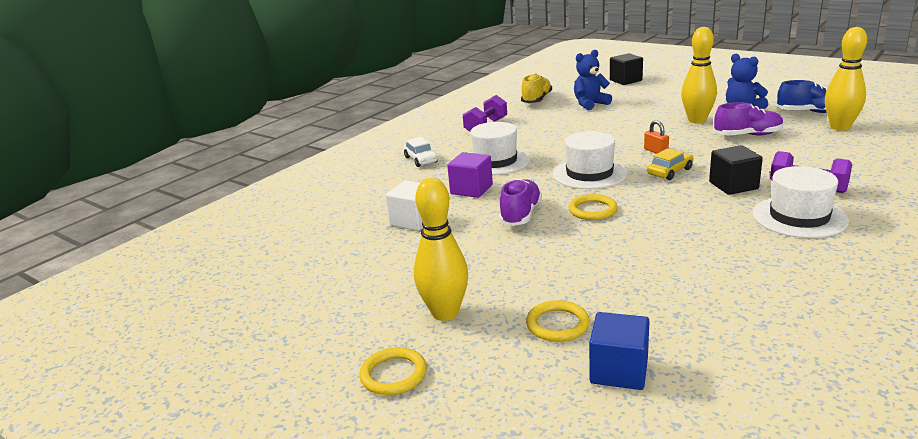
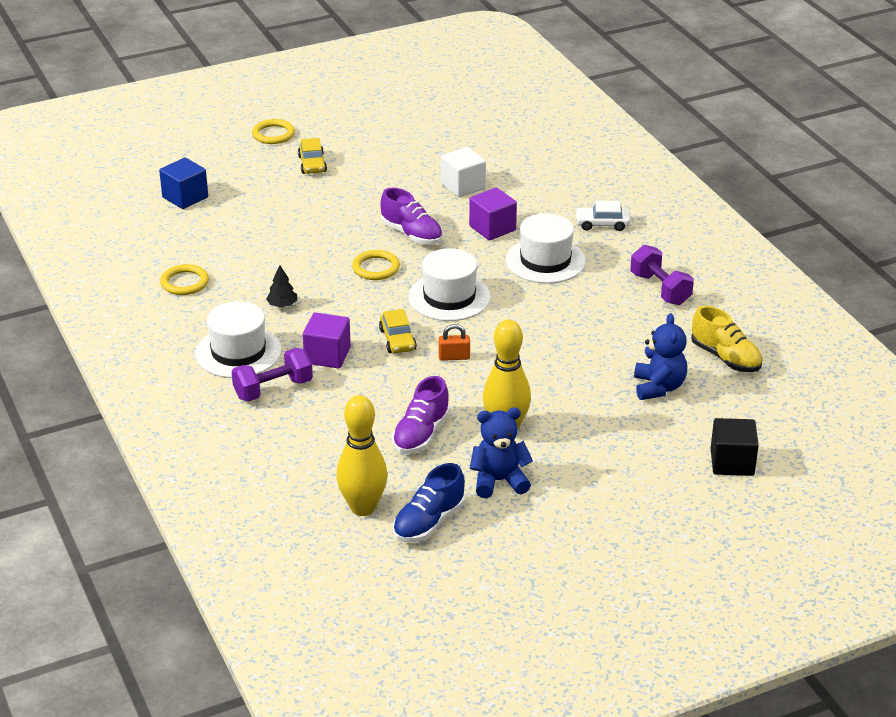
camera: 115 degrees right, 10 degrees up
(445, 313) = (312, 164): yellow bowling pin -> yellow car
(557, 324) = (249, 195): yellow ring -> yellow ring (184, 282)
(708, 226) = (282, 305): none -> black tree
(733, 185) = (327, 355): black cube -> purple cube

